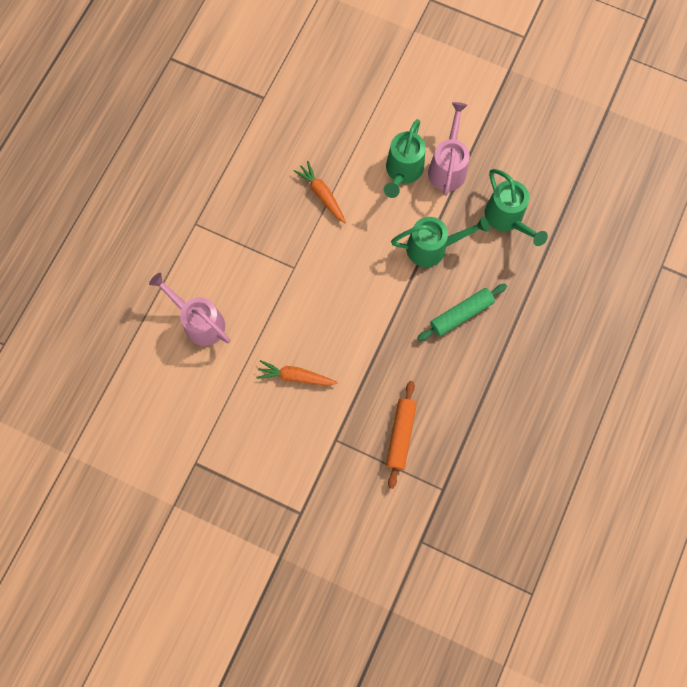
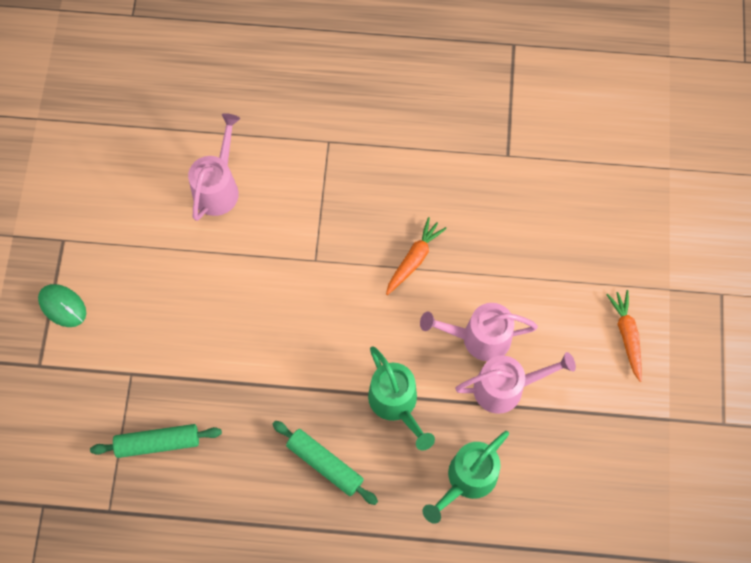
camera: 70 degrees right, 5 degrees down
(255, 479) = (62, 306): none -> green mouse
(296, 376) = (189, 307): orange carrot -> orange carrot (626, 336)
(401, 435) = (158, 443): orange rolling pin -> green rolling pin
(402, 172) = (478, 338): green watering can -> pink watering can

